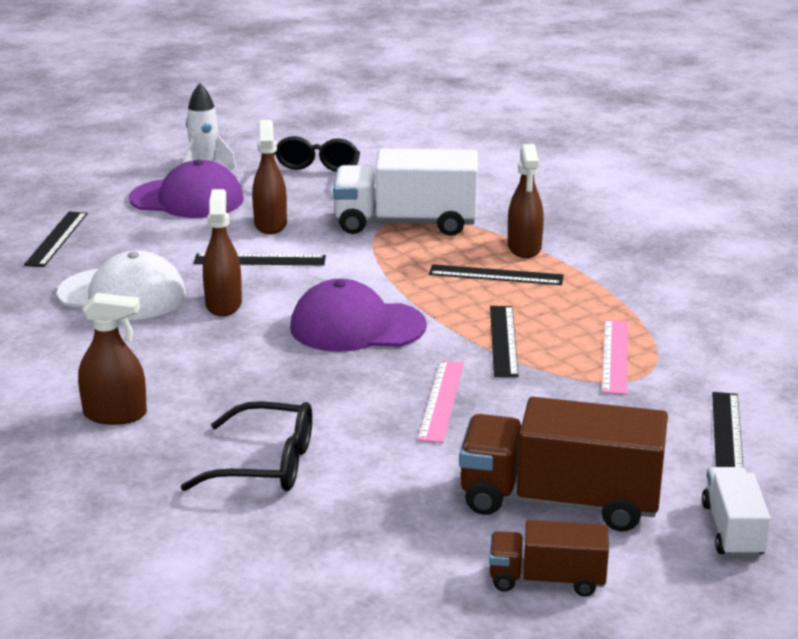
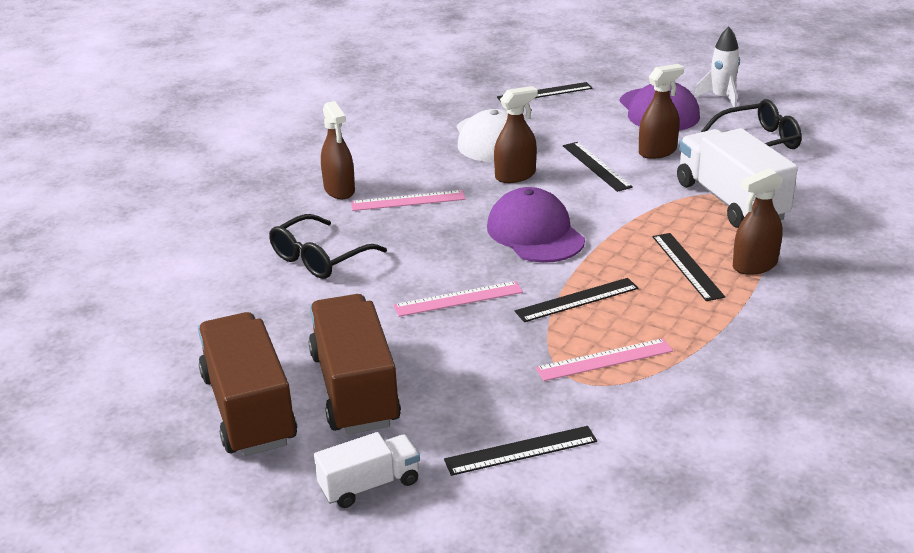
camera: 65 degrees right, 5 degrees up
(199, 378) = (408, 201): none -> pink ruler
(266, 464) = (319, 258): black glasses -> black glasses turned 60 degrees clockwise
(546, 580) = (249, 409): brown truck -> brown truck, size x1.83

